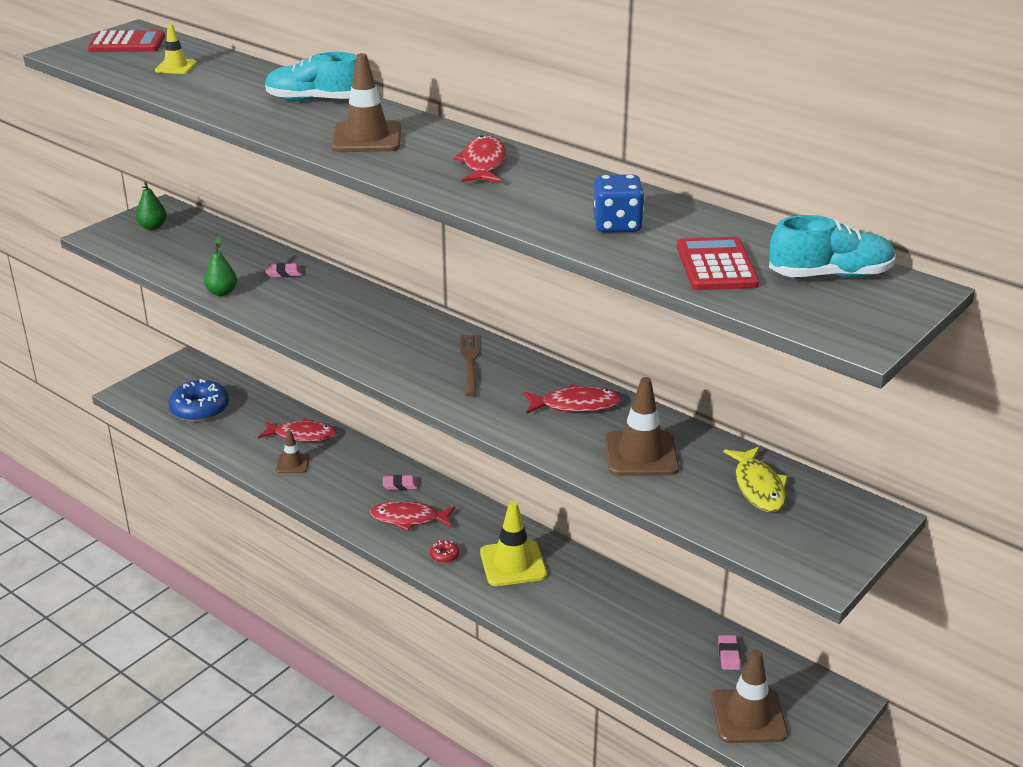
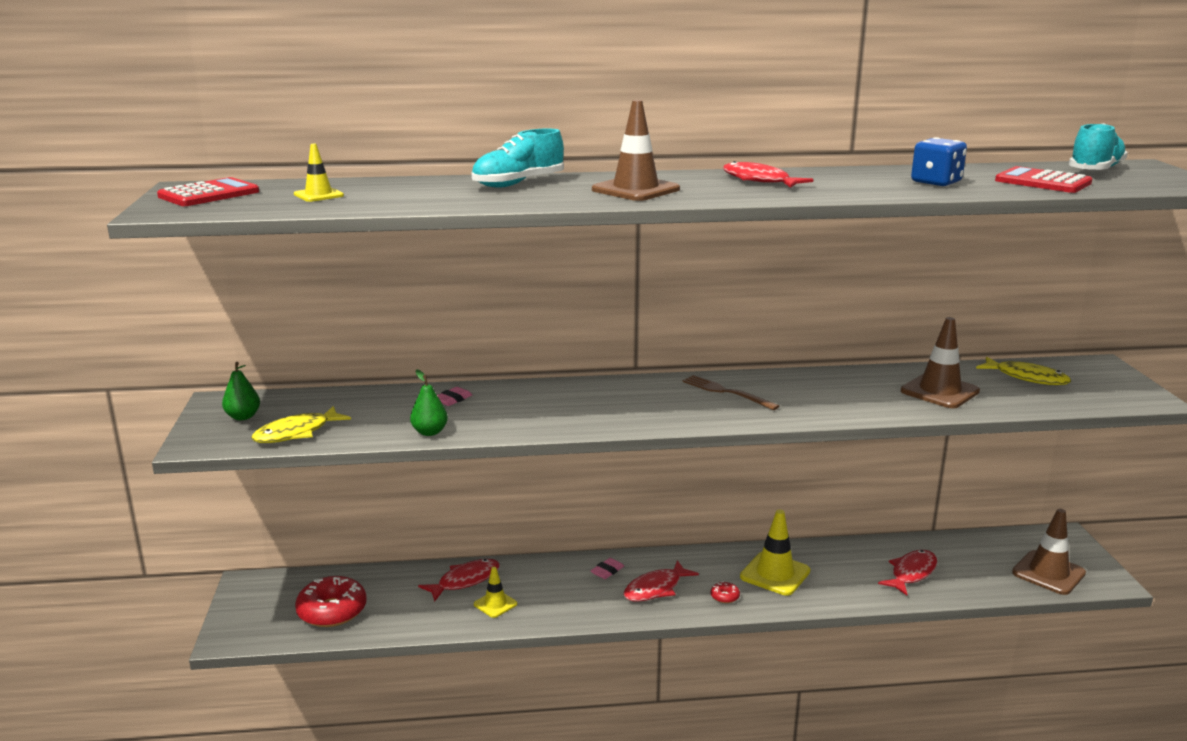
camera: 45 degrees left, 10 degrees down
(156, 254) = (296, 433): none -> yellow fish
(200, 409) = (332, 611): blue donut -> red donut
(292, 463) = (495, 604): brown traffic cone -> yellow traffic cone
(576, 405) = (844, 384): red fish -> red fish (911, 573)
(728, 655) = (978, 548): pink eraser -> none

